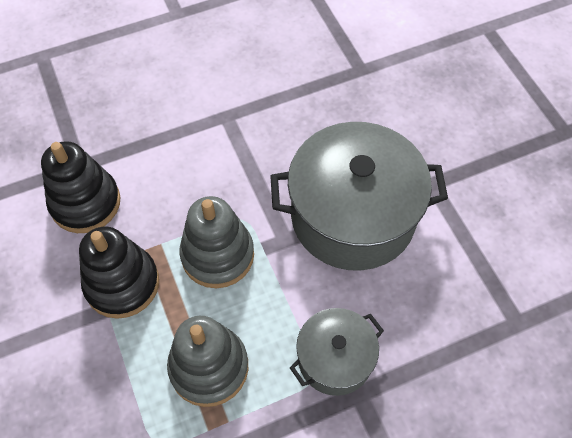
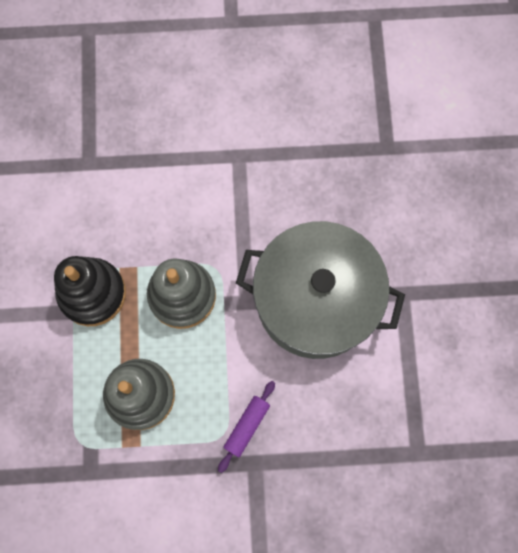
camera: 20 degrees right, 15 degrees up
(85, 203) = (84, 203): black stacking toy -> none
(335, 359) = (247, 426): grey pot -> purple rolling pin

